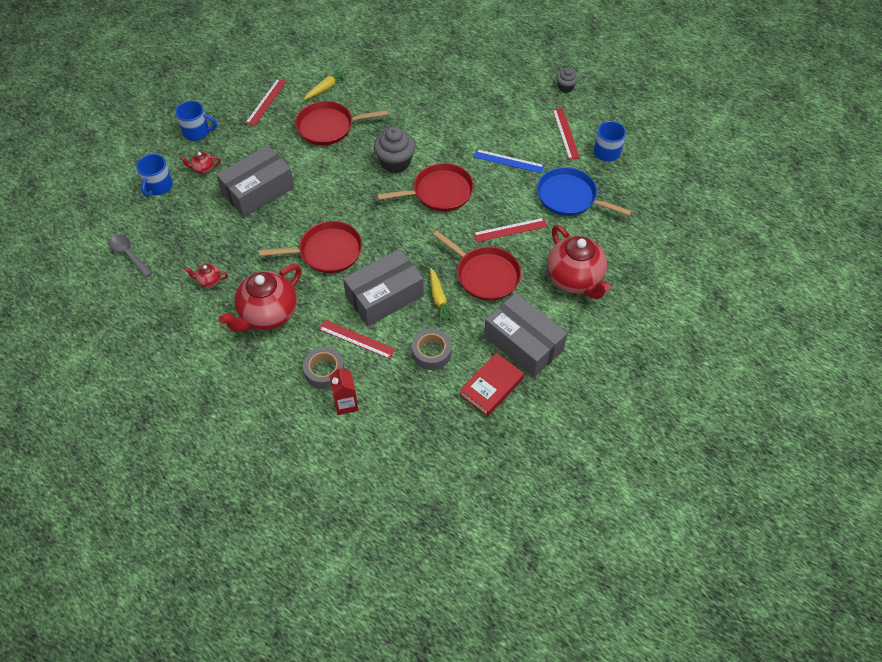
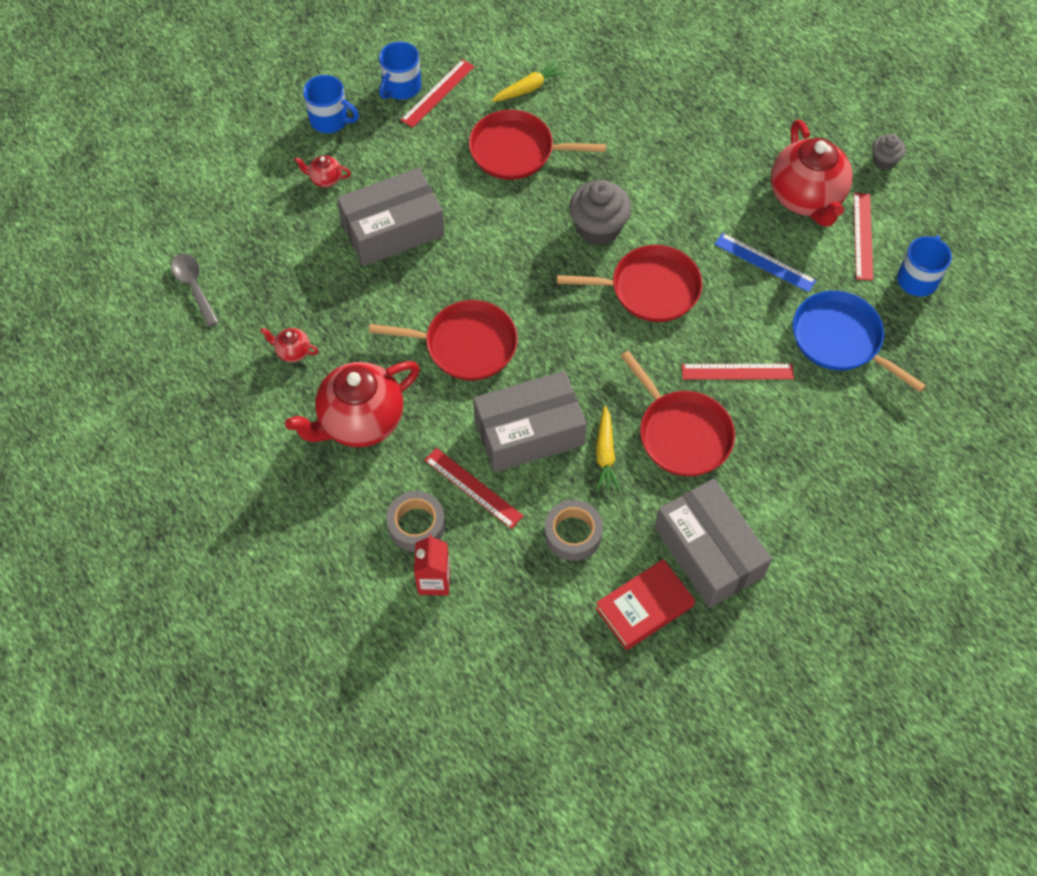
camera: 15 degrees right, 5 degrees up
(158, 186) = (258, 192): blue mug -> blue mug (401, 87)
(575, 279) = (811, 471): red teapot -> red teapot (806, 198)

